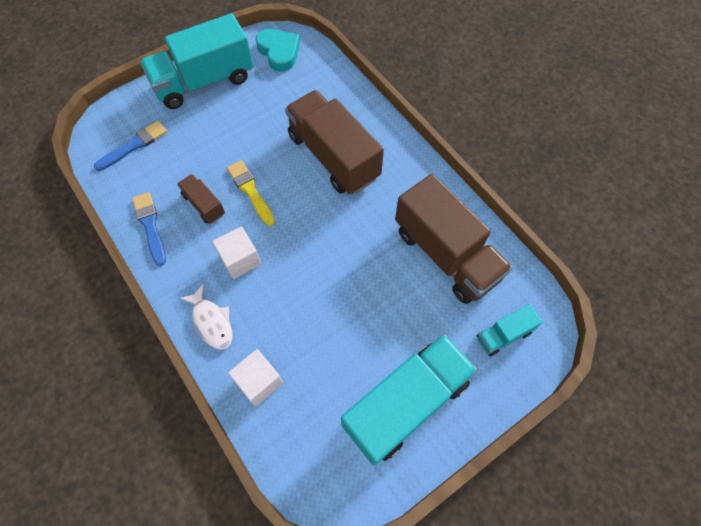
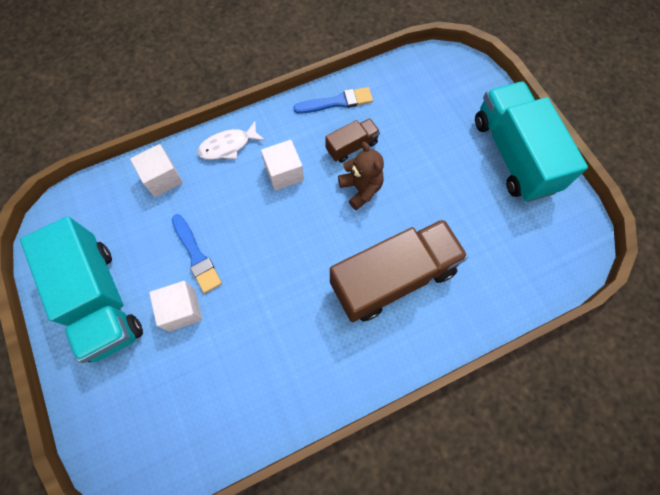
camera: 100 degrees right, 5 degrees up
(134, 145) = (432, 90): blue brush -> blue brush (196, 256)
(250, 191) = (361, 189): yellow brush -> brown teddy bear
(279, 52) = (558, 238): turquoise heart -> none
(398, 320) = (182, 310): none -> white cube
(446, 254) = (242, 379): brown truck -> none
(503, 335) = (133, 419): turquoise truck -> none

